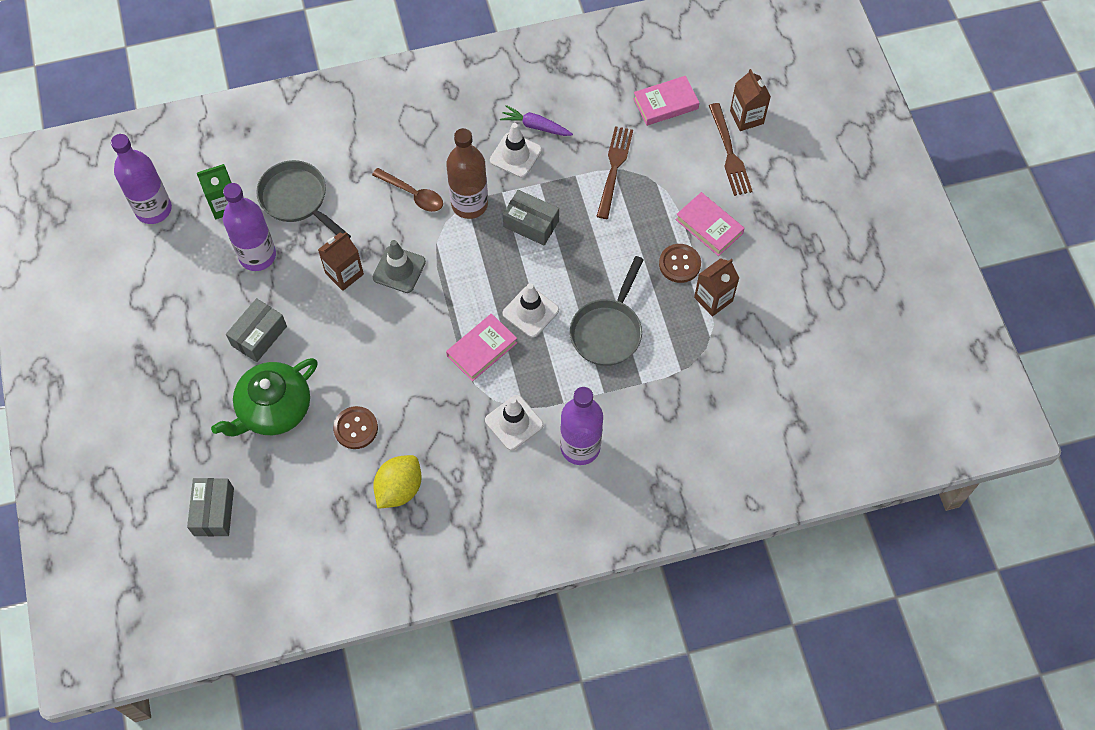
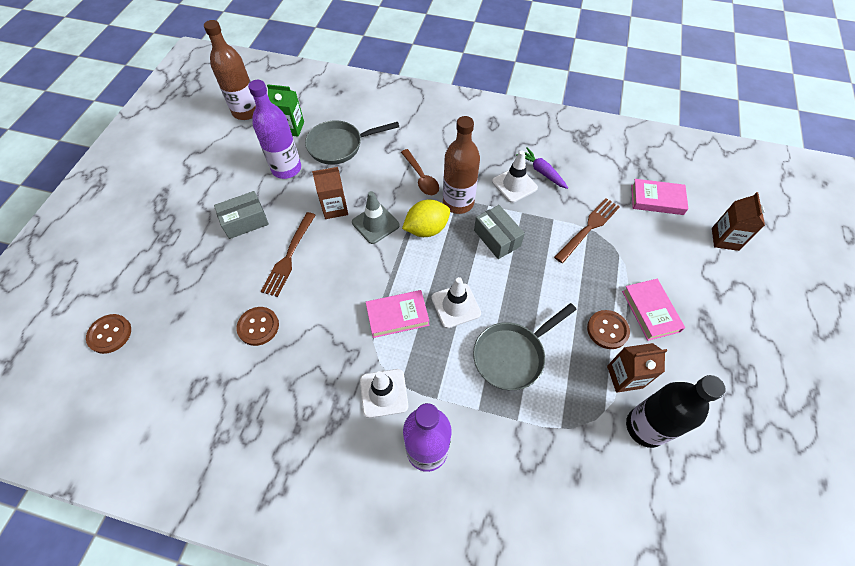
camera: 30 degrees right, 5 degrees down
(153, 209) = (246, 111): purple bottle -> brown bottle
(214, 511) = (110, 334): grey box -> brown button
(273, 409) = (213, 279): green teapot -> none
(297, 200) = (339, 146): grey pan -> grey pan turned 90 degrees counterclockwise
(399, 489) = (253, 397): yellow lemon -> yellow lemon (426, 229)
(729, 153) = (696, 260): brown fork -> brown fork (289, 256)
(748, 333) = (645, 427): none -> black bottle

